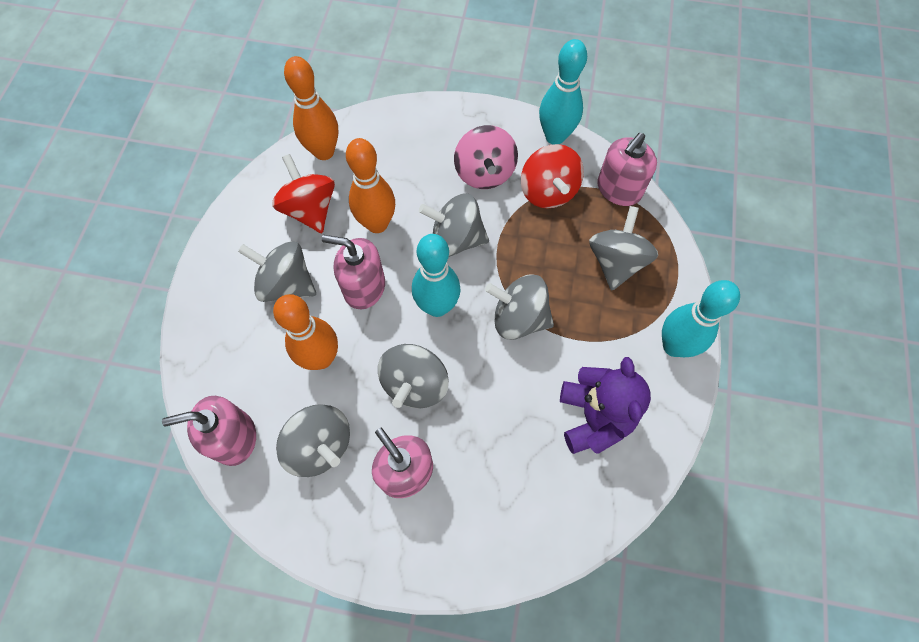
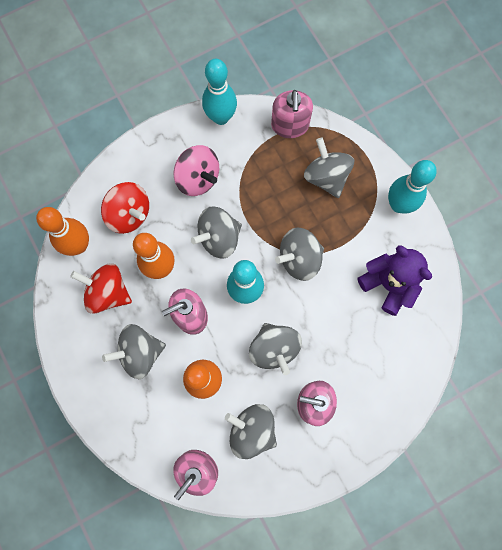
camera: 40 degrees left, 10 degrees up
(320, 446) = (252, 430): grey spinning top -> grey spinning top turned 150 degrees counterclockwise
(548, 191) = (248, 160): red spinning top -> red spinning top (129, 214)

